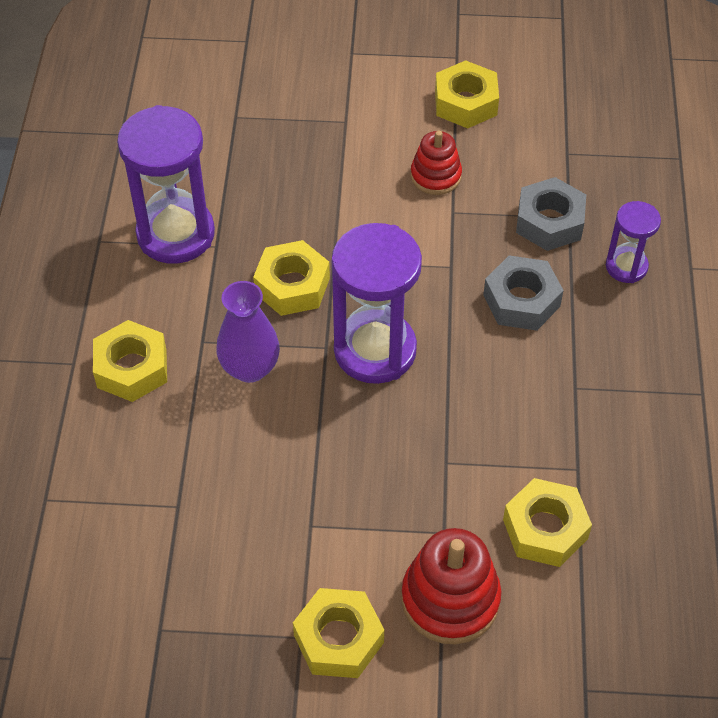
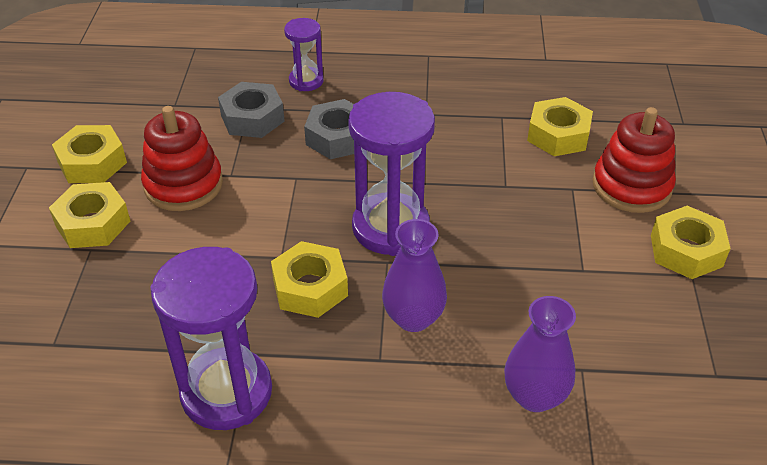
camera: 90 degrees left, 10 degrees down
(132, 368) = (417, 421): yellow nut -> yellow nut (93, 223)
(150, 462) = (534, 396): none -> purple vase
(435, 176) = (183, 185): red stacking toy -> red stacking toy, size x1.57

